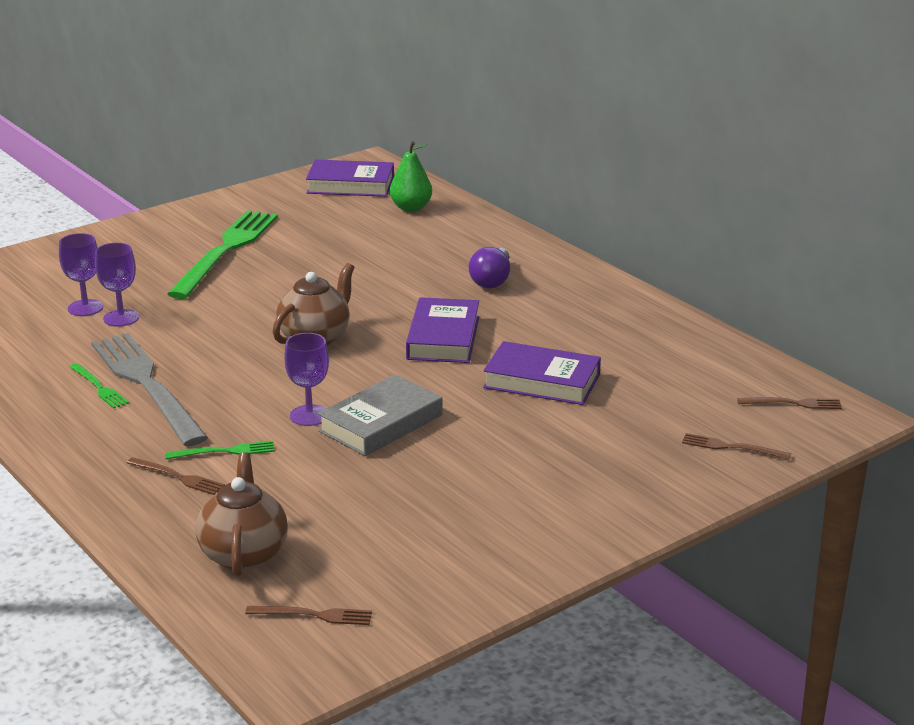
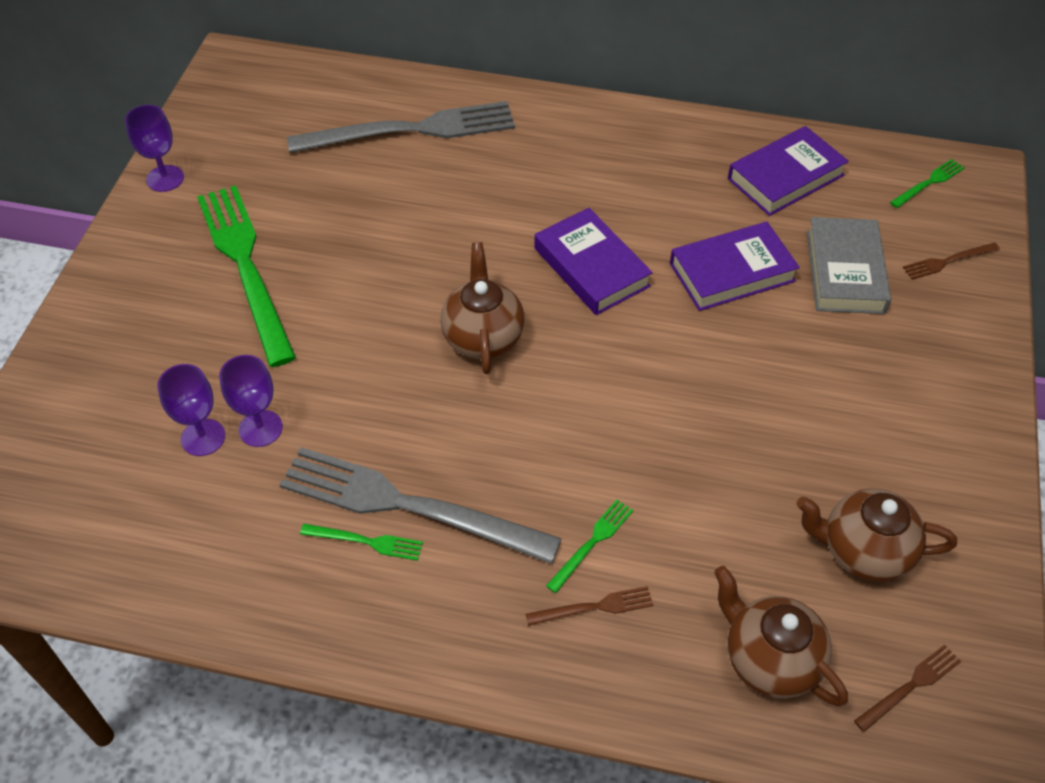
camera: 40 degrees left, 25 degrees up
(309, 415) = (604, 443): purple goblet -> purple goblet (165, 178)
(350, 185) = (253, 103): purple book -> purple book (785, 177)
(381, 423) = (674, 411): grey book -> grey book (845, 271)
(395, 544) = (863, 551): none -> brown teapot
(411, 208) = (352, 106): green pear -> none
(431, 232) = (411, 130): none -> grey fork
(492, 280) = (541, 166): purple light bulb -> none
(793, 403) = (929, 183): brown fork -> green fork

